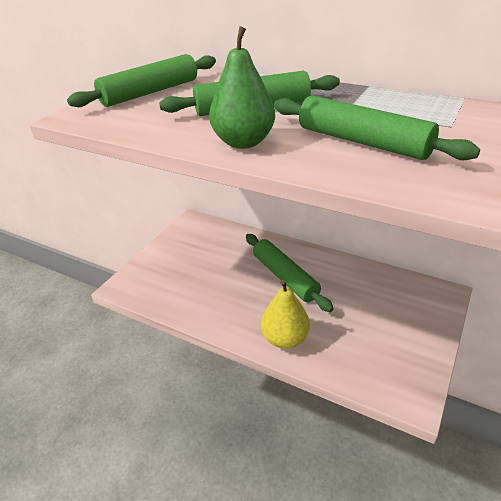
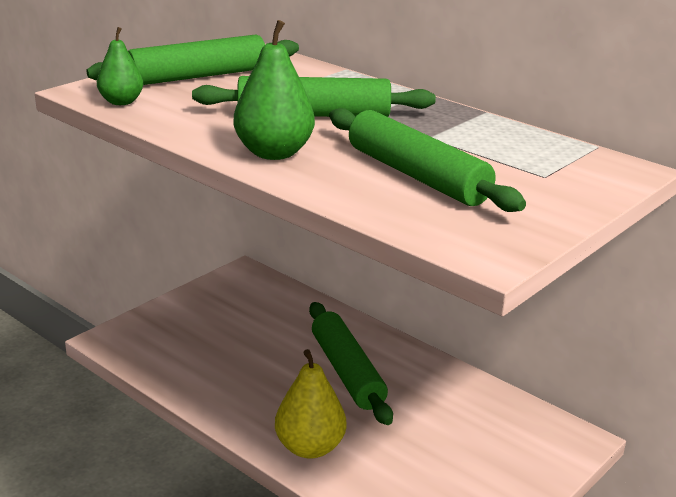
camera: 10 degrees right, 10 degrees down
(102, 121) = (121, 102): none -> green pear

